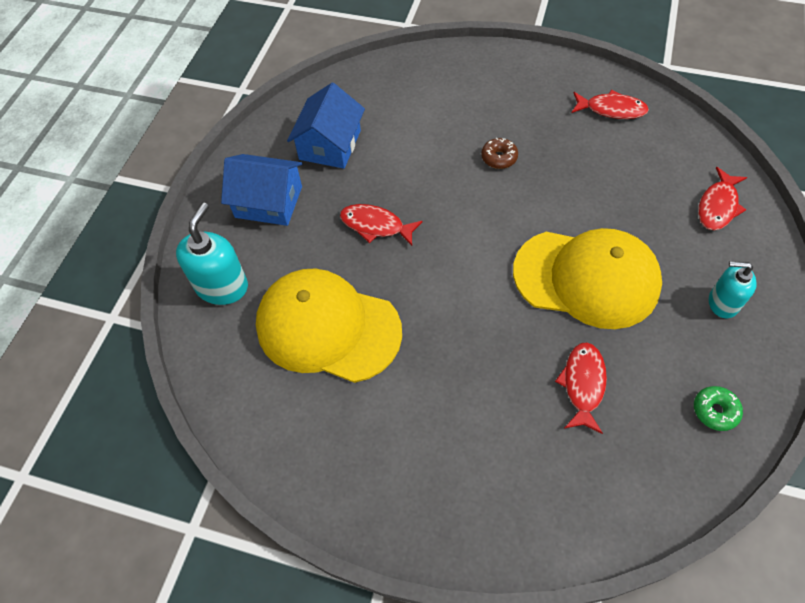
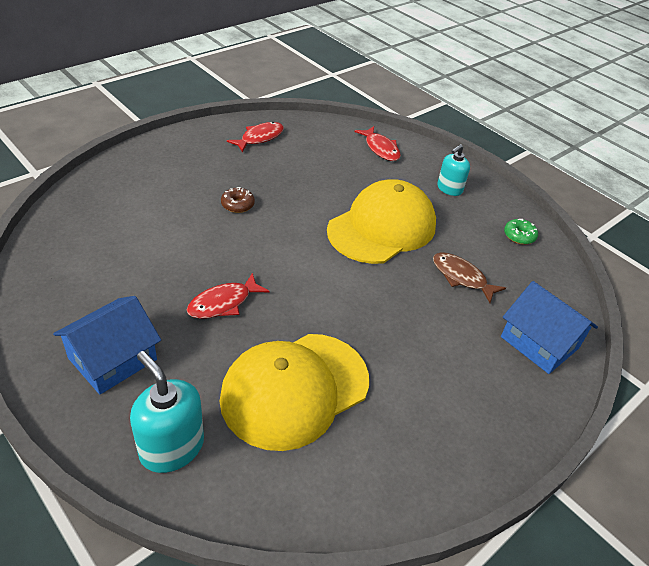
camera: 65 degrees left, 15 degrees down
(330, 145) = (102, 283): blue house -> blue house (539, 342)
(583, 384) = (461, 277): red fish -> brown fish

